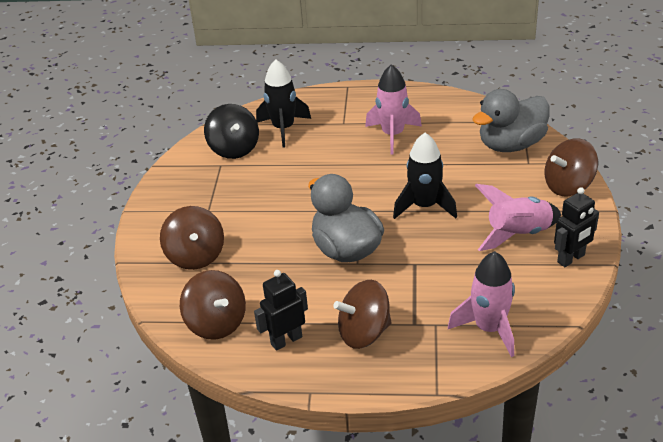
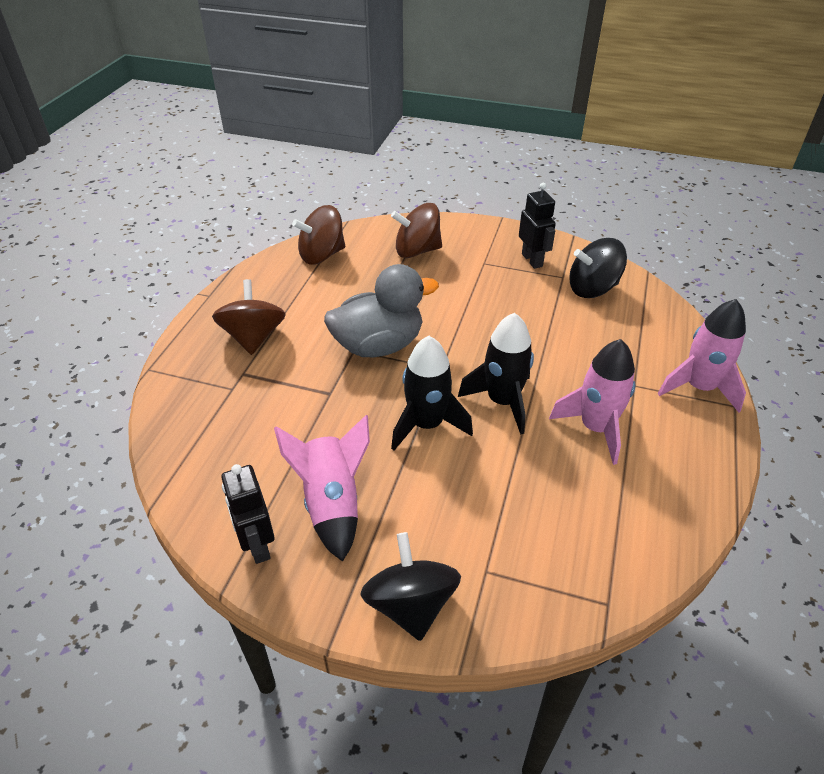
camera: 100 degrees right, 5 degrees up
(283, 129) = (628, 330): black rocket -> black rocket (502, 401)
(286, 340) = (276, 290): black robot -> black robot (532, 260)
(489, 328) = (198, 428): pink rocket -> pink rocket (699, 388)
(511, 145) = (540, 563): grey duck -> none
(568, 186) = (410, 604): brown spinning top -> black spinning top

